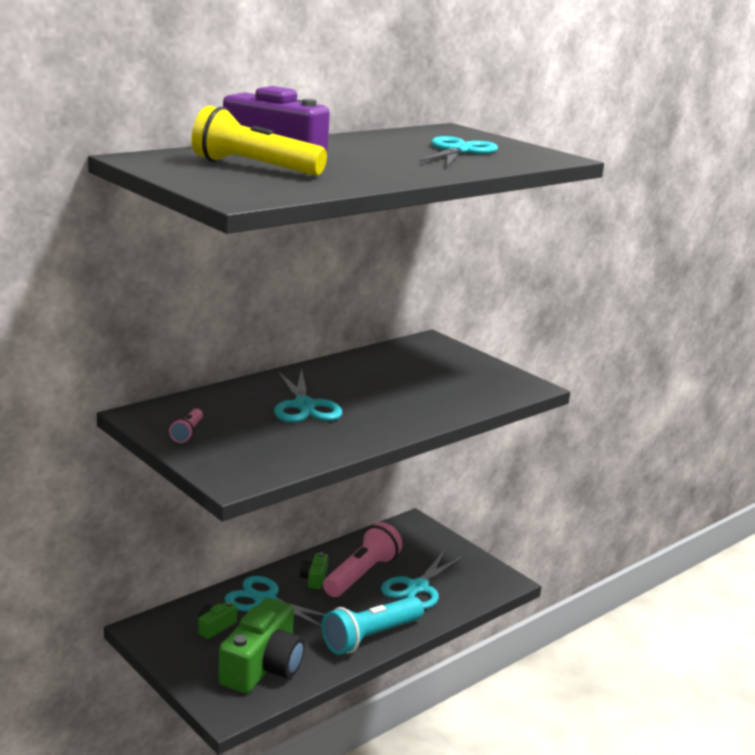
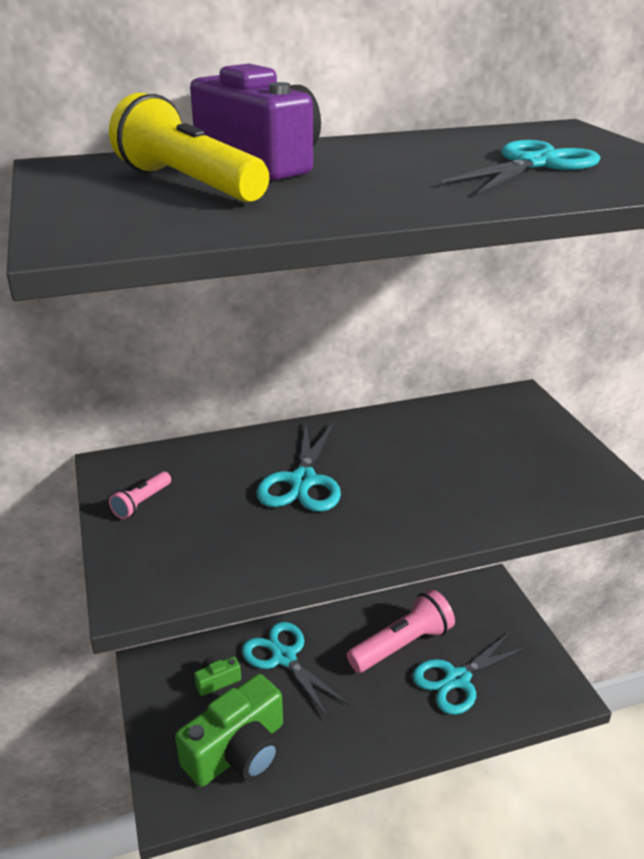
camera: 25 degrees right, 10 degrees up
(314, 578) = (349, 638): green camera -> none
(370, 637) = (372, 740): turquoise flashlight -> none

